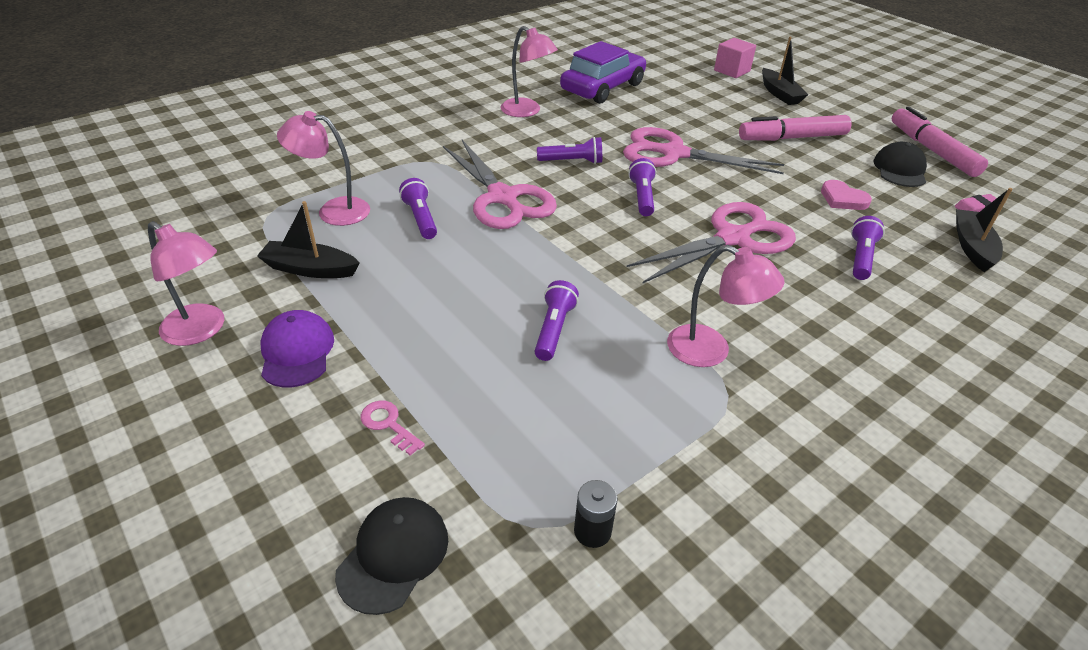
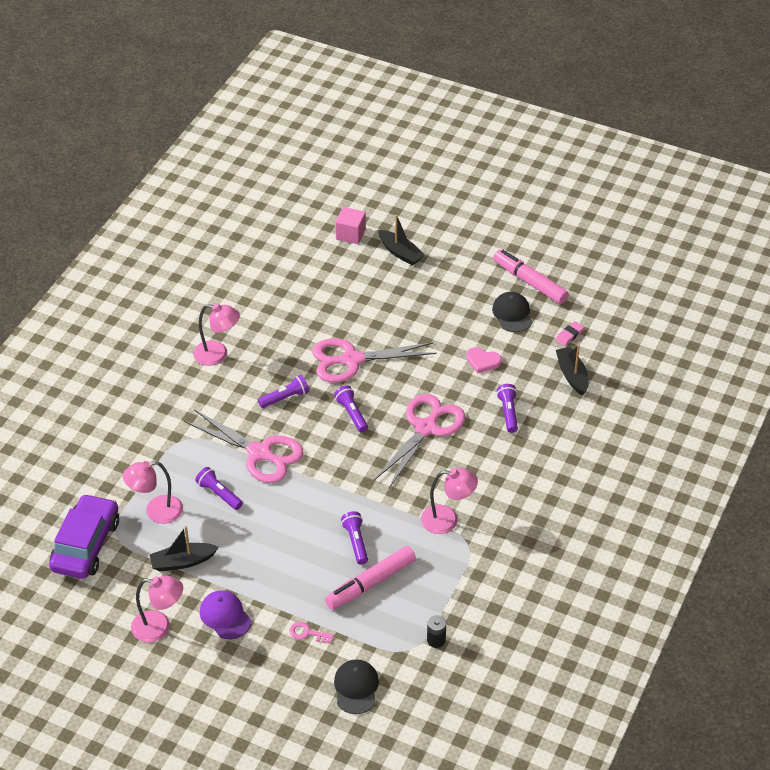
camera: 25 degrees left, 5 degrees up
(602, 87) = (258, 300): purple car -> purple car (86, 545)
(792, 138) = (428, 307): pink marker -> pink marker (370, 583)

